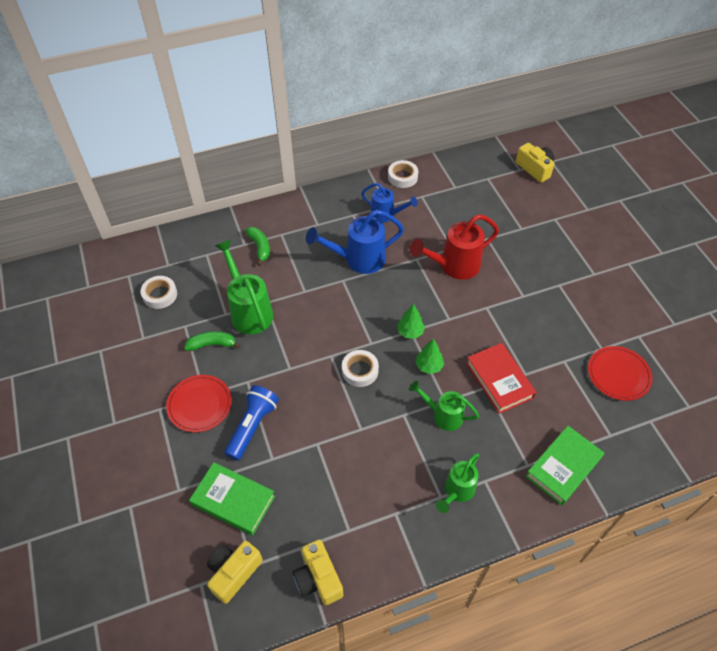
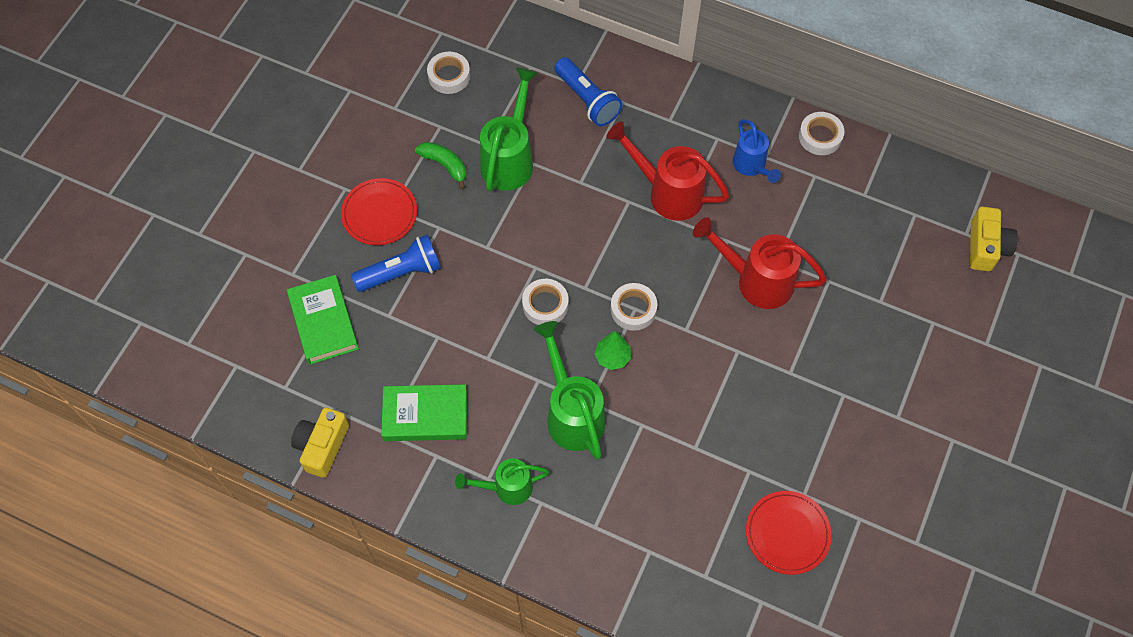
camera: 45 degrees right, 10 degrees up
(233, 572) = (267, 380): yellow camera -> none
(260, 247) = (587, 100): green banana -> blue flashlight
(358, 260) = (668, 193): blue watering can -> red watering can
(410, 332) = (633, 309): green tree -> white tape
(443, 415) = (572, 413): green watering can -> green watering can, size x1.58
(499, 380) = (662, 430): red book -> none
(563, 467) = (624, 559): green book -> green book (425, 415)

